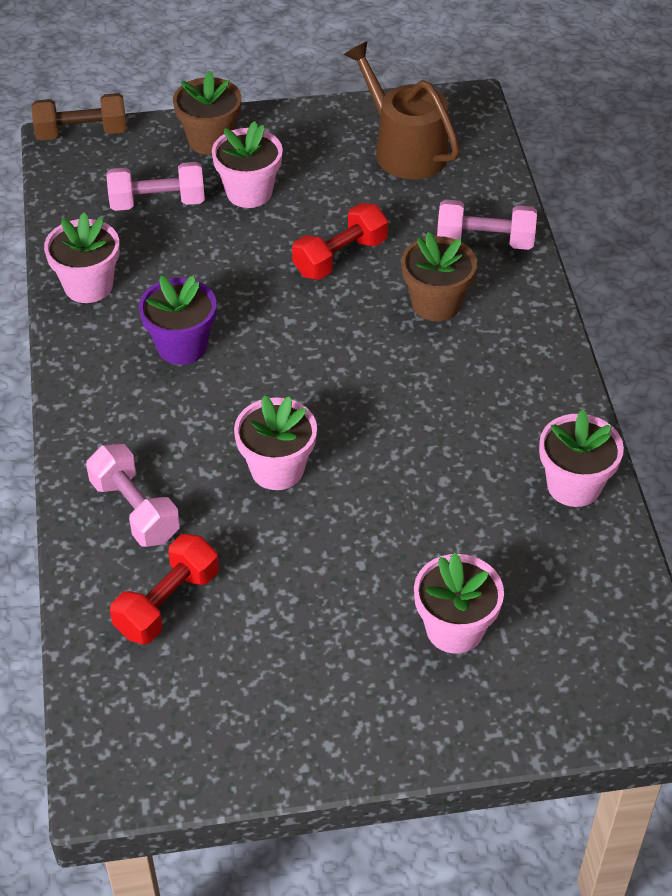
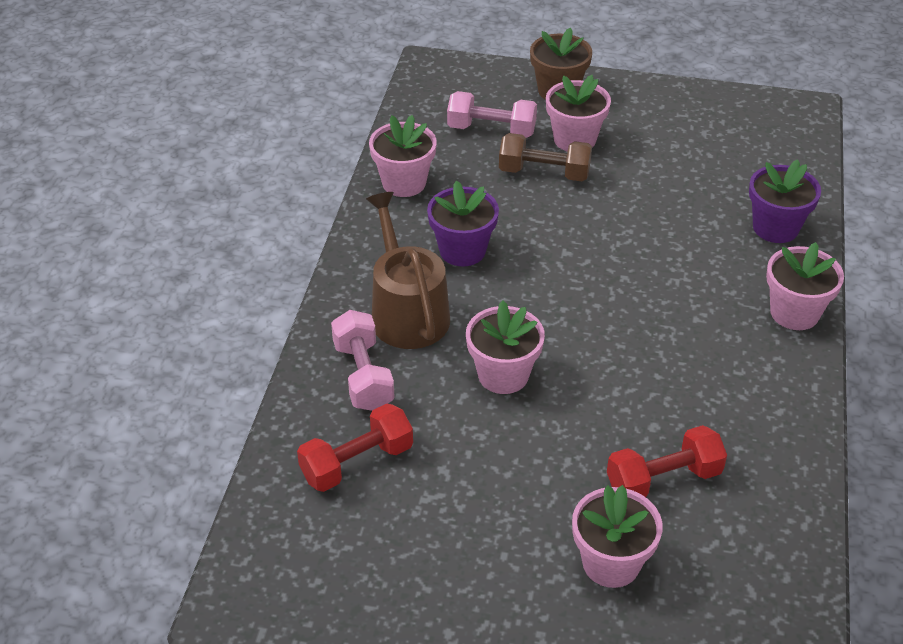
camera: 20 degrees right, 5 degrees down
(82, 133) = (451, 62): brown dumbbell -> brown dumbbell (544, 173)
(340, 257) = (634, 210): red dumbbell -> red dumbbell (663, 479)
(405, 149) = (730, 135): brown watering can -> brown watering can (407, 312)
(436, 303) = (707, 270): brown flower pot -> none
(485, 241) = (775, 228): pink dumbbell -> purple flower pot
(574, 485) = (779, 465): pink flower pot -> pink flower pot (794, 313)

